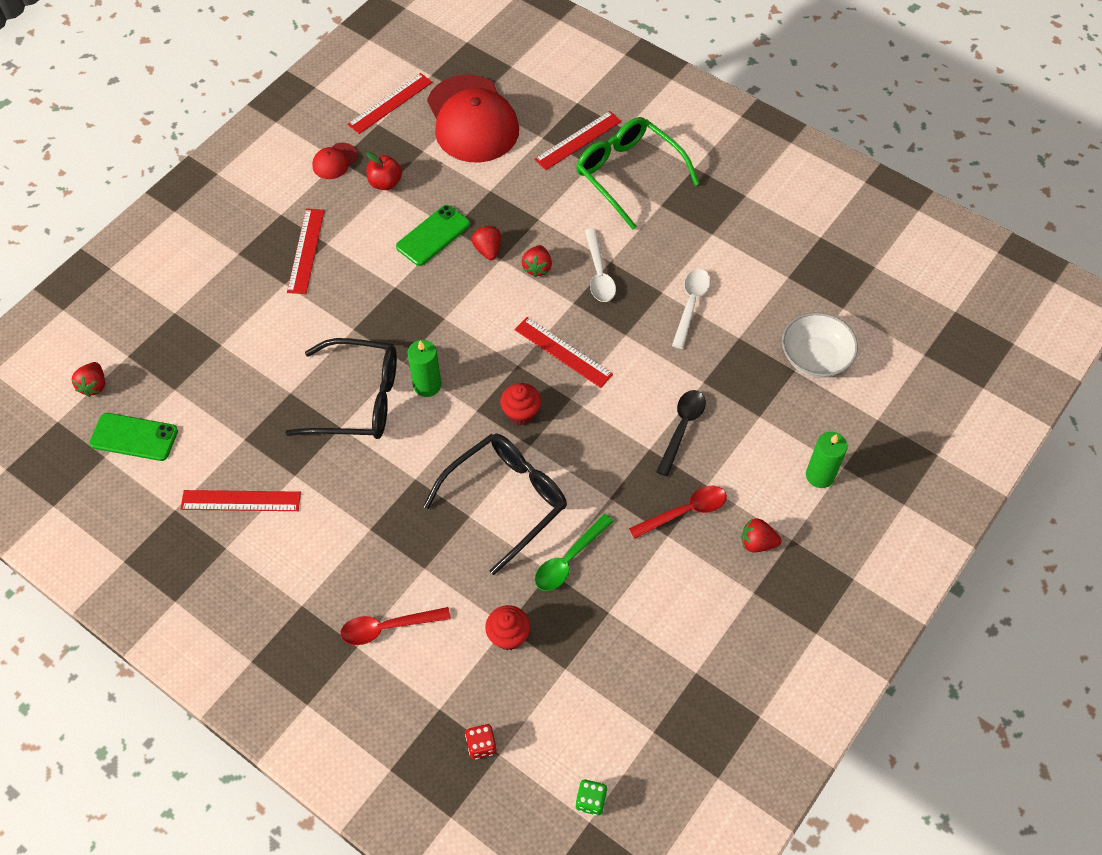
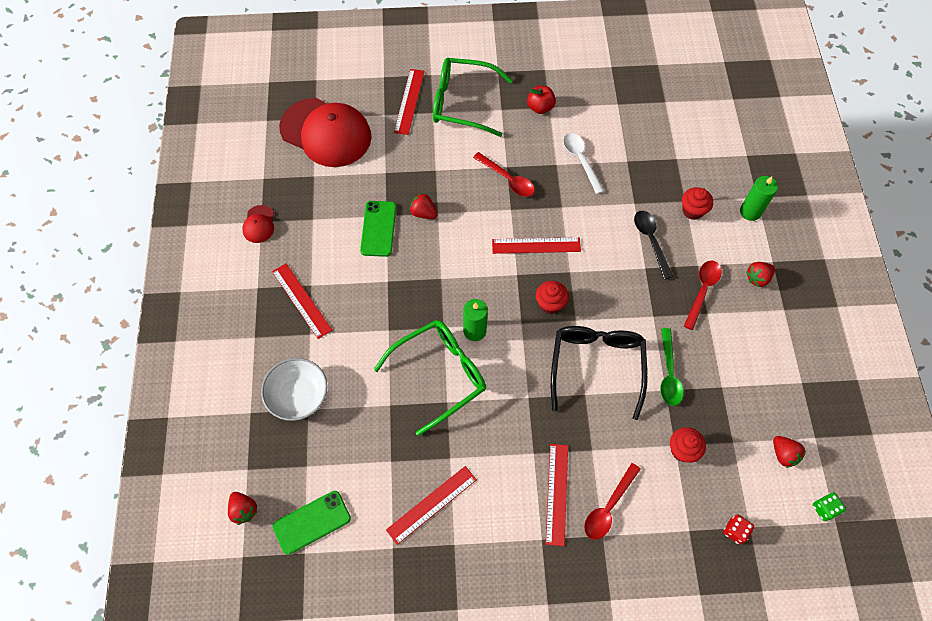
camera: 40 degrees left, 5 degrees up
(358, 399) = (439, 375): black glasses -> green glasses
(385, 183) = (310, 215): red apple -> red apple (540, 107)
(390, 103) = (258, 158): red ruler -> red ruler (557, 493)
(537, 268) = (466, 202): red strawberry -> red strawberry (783, 454)
(598, 273) = (507, 179): white spoon -> red spoon
(757, 431) = (692, 211): none -> red cupcake
(815, 357) = (679, 142): white bowl -> white bowl (298, 395)

